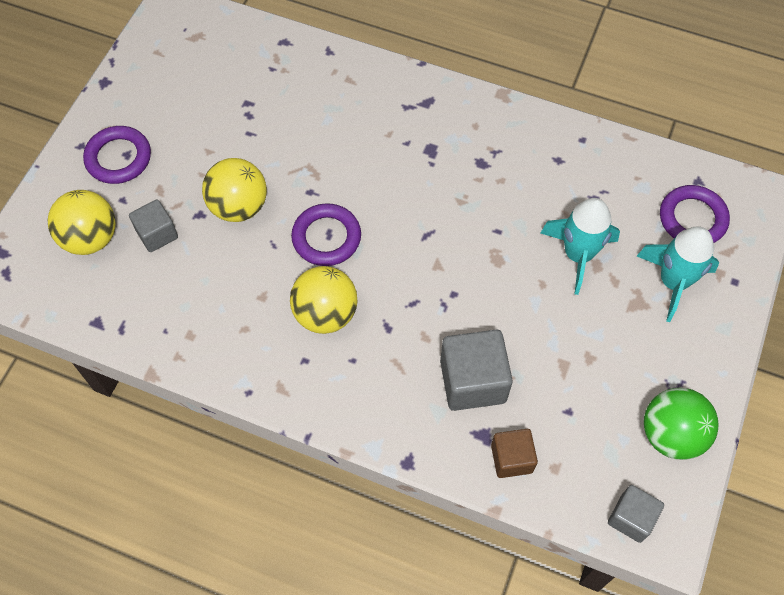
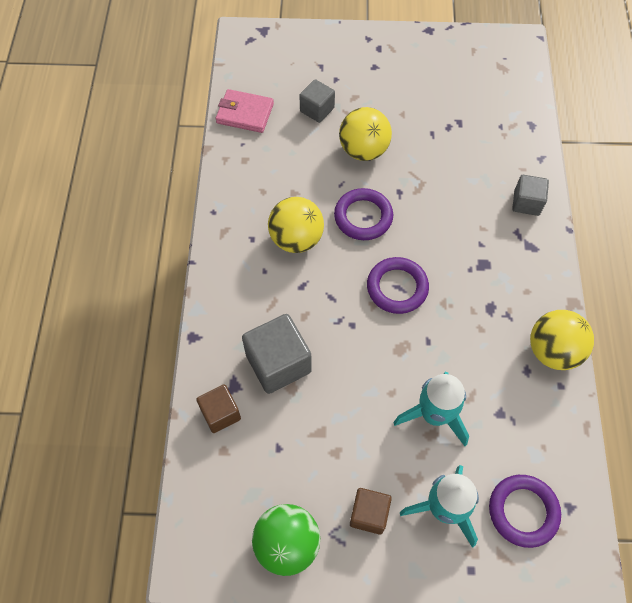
camera: 70 degrees right, 0 degrees up
(90, 238) = (296, 73): yellow ball -> yellow ball (553, 351)
(118, 158) = (369, 63): purple ring -> purple ring (397, 287)
(120, 314) = (245, 113): none -> pink wallet
(631, 518) = (198, 527): grey cube -> grey cube (526, 203)
(661, 349) = (369, 514): none -> brown cube

